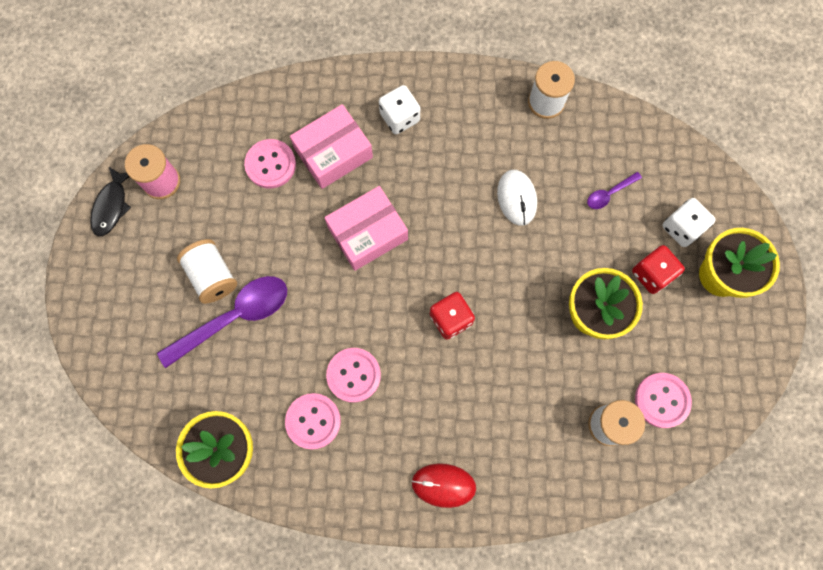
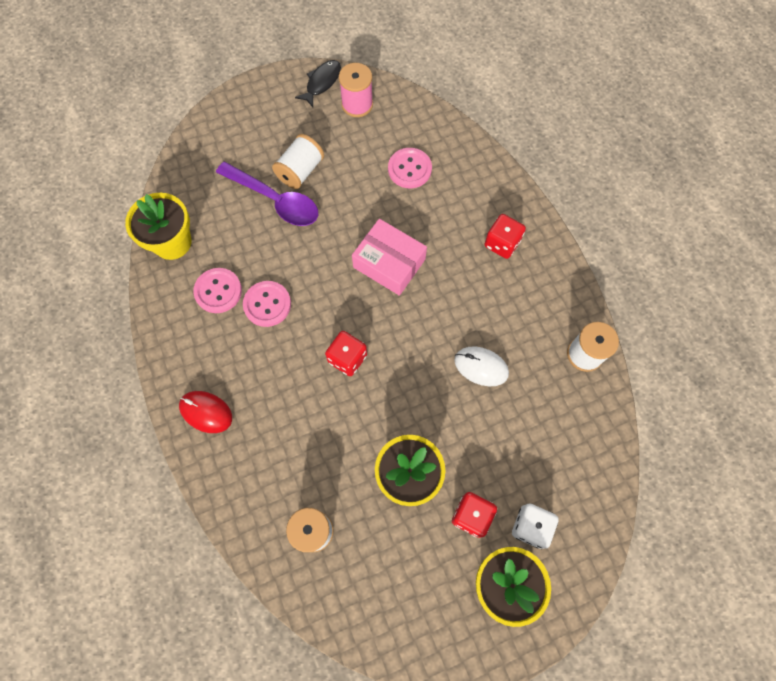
camera: 65 degrees right, 5 degrees down
(111, 206) = (322, 83): black fish -> black fish turned 135 degrees clockwise
(333, 153) = (443, 208): pink box -> none
(400, 117) = (502, 243): white dice -> red dice
(443, 485) = (206, 412): red mouse -> red mouse turned 45 degrees counterclockwise
(516, 198) = (481, 367): white mouse -> white mouse turned 60 degrees clockwise
(609, 193) = (528, 445): purple spoon -> none
(662, 400) = (356, 572): pink button -> none

